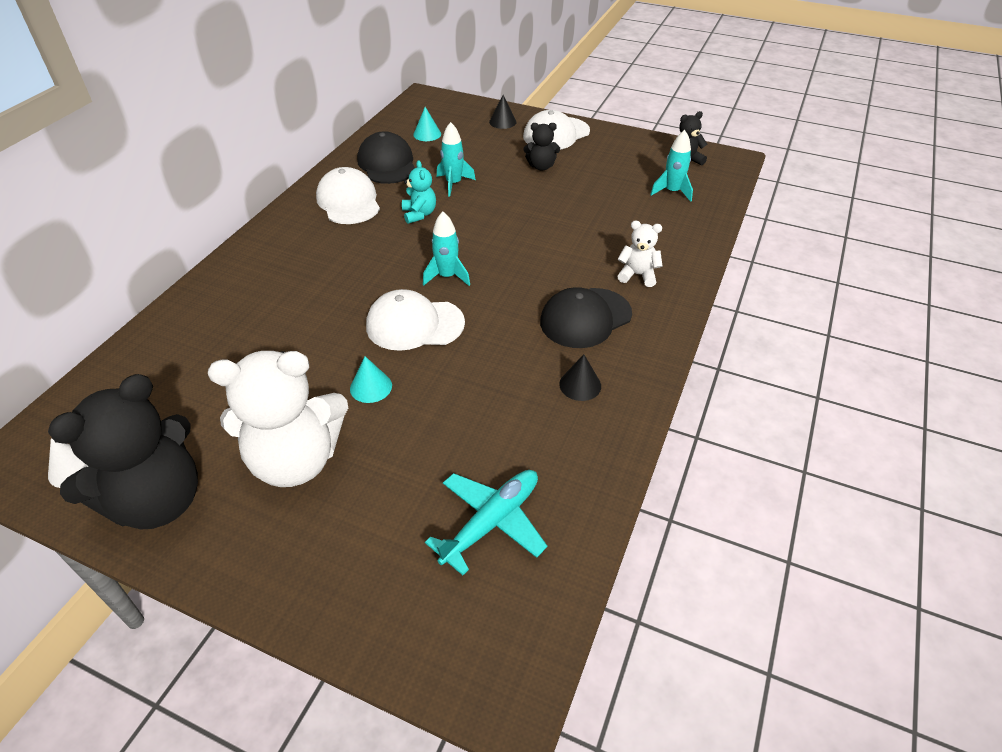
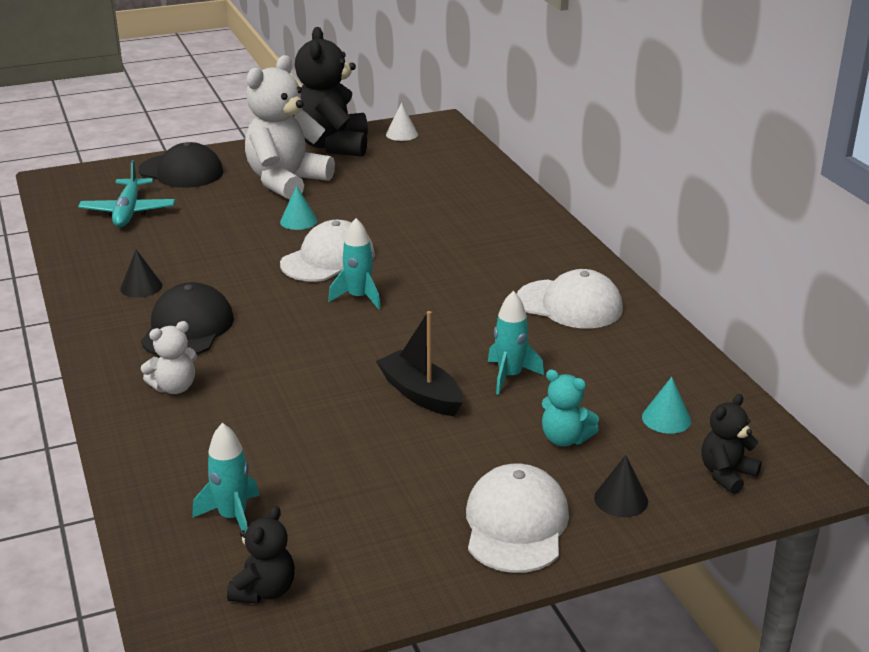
camera: 135 degrees right, 15 degrees down
(387, 164) = (622, 357): black cap -> black cap (181, 171)
(419, 214) = (481, 329): turquoise teddy bear -> turquoise teddy bear (565, 439)
(510, 198) = (420, 394): none -> black boat
(541, 166) = (452, 456): black teddy bear -> black teddy bear (726, 474)

